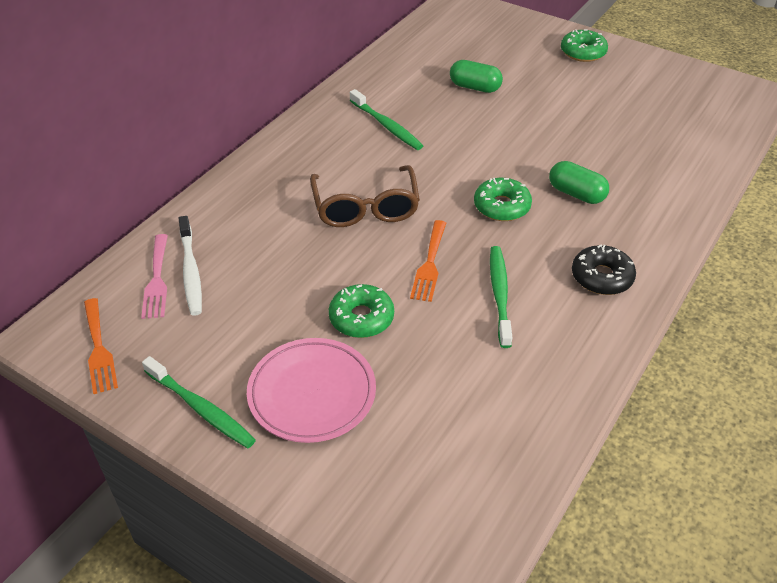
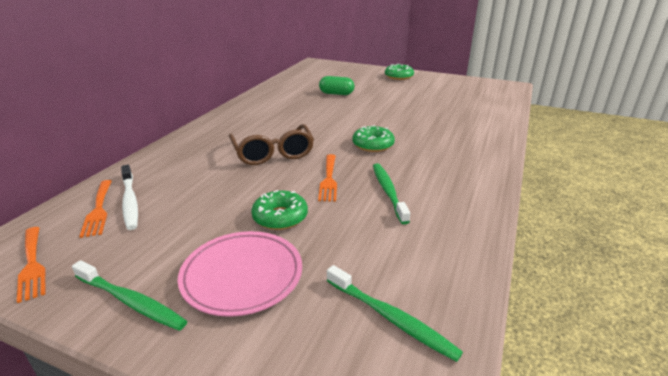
camera: 10 degrees left, 15 degrees down
(157, 280) = (98, 210): pink fork -> orange fork
(386, 125) = (281, 113): green toothbrush -> green toothbrush (390, 317)
(576, 194) = (422, 135): green capsule -> none
(601, 277) = (460, 175): black donut -> none

